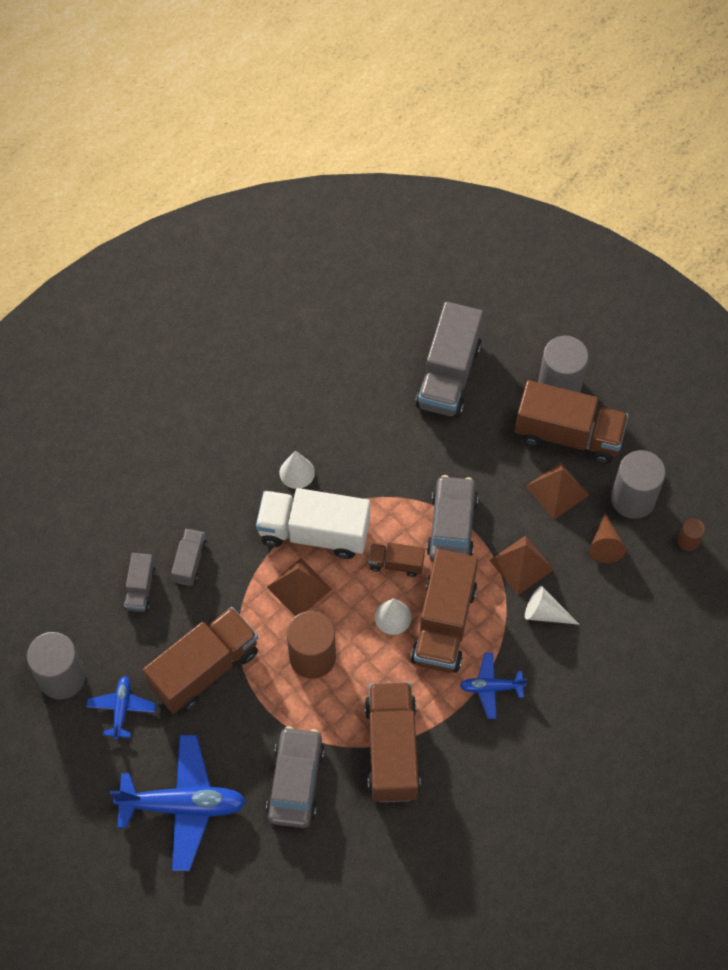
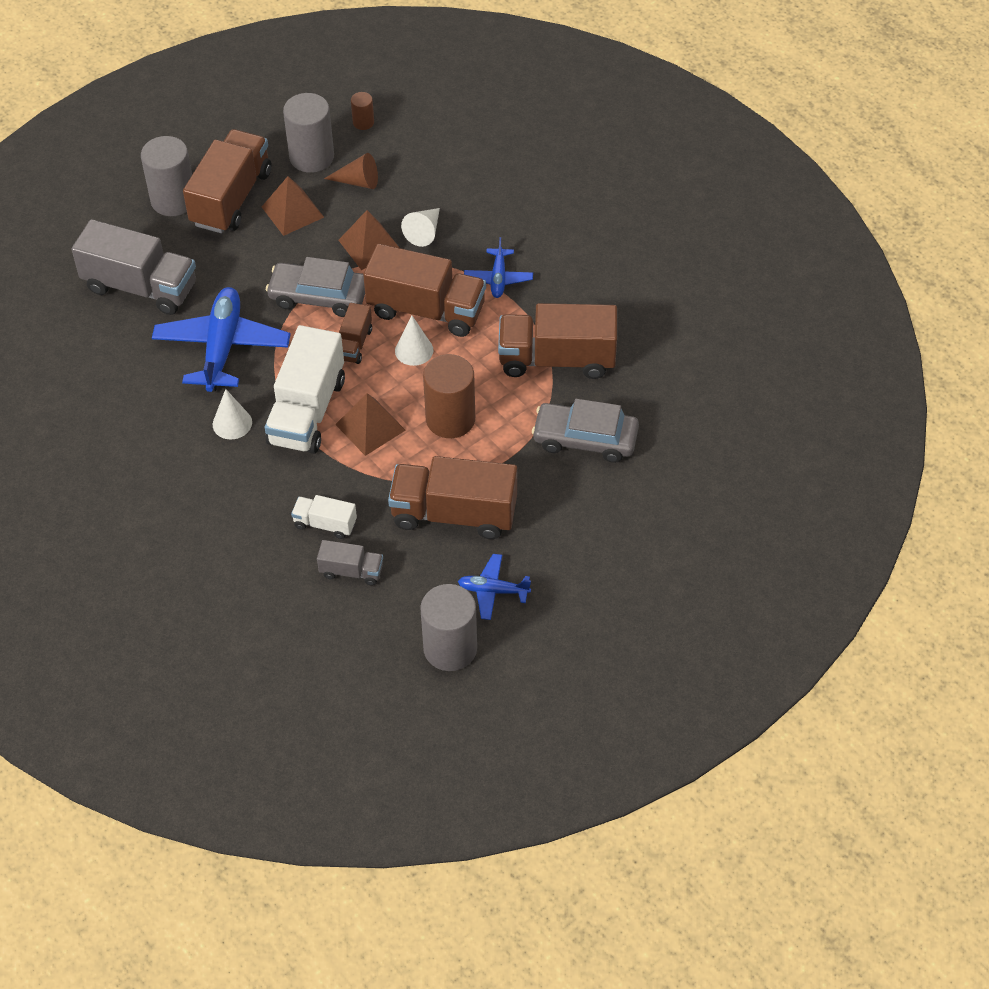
camera: 85 degrees left, 10 degrees down
(183, 805) = (606, 536): blue plane -> blue plane (222, 347)
(190, 562) = (325, 524): grey truck -> white truck
(204, 669) = (454, 514): brown truck -> brown truck turned 45 degrees counterclockwise

